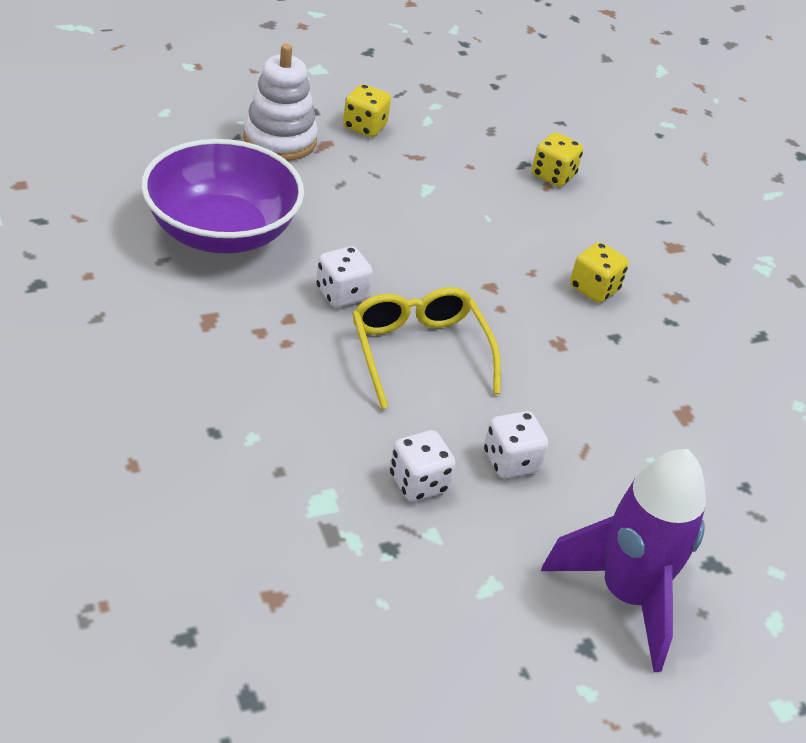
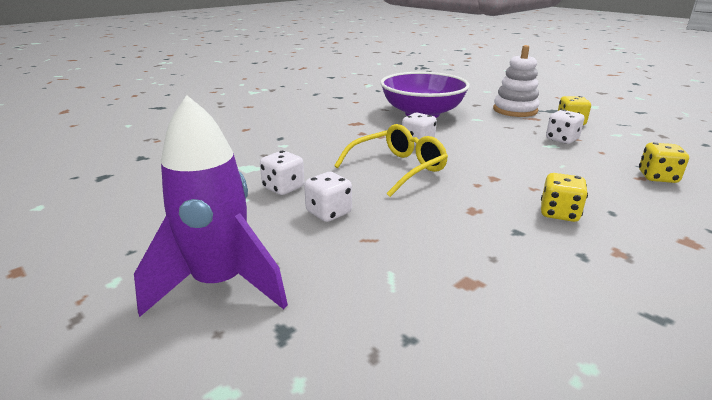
camera: 75 degrees right, 15 degrees down
(415, 170) = (561, 139): none -> white dice

